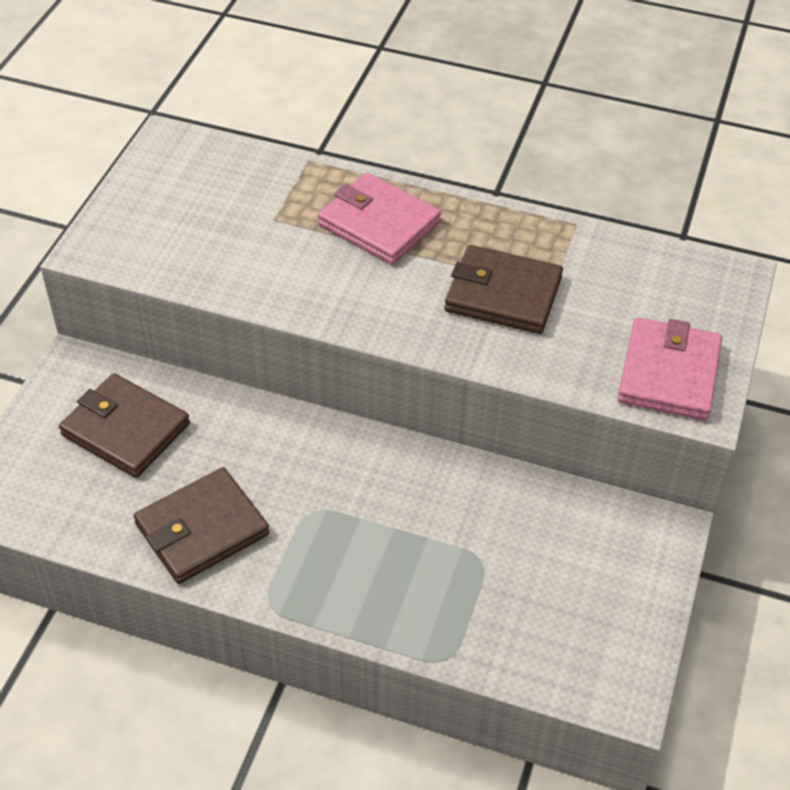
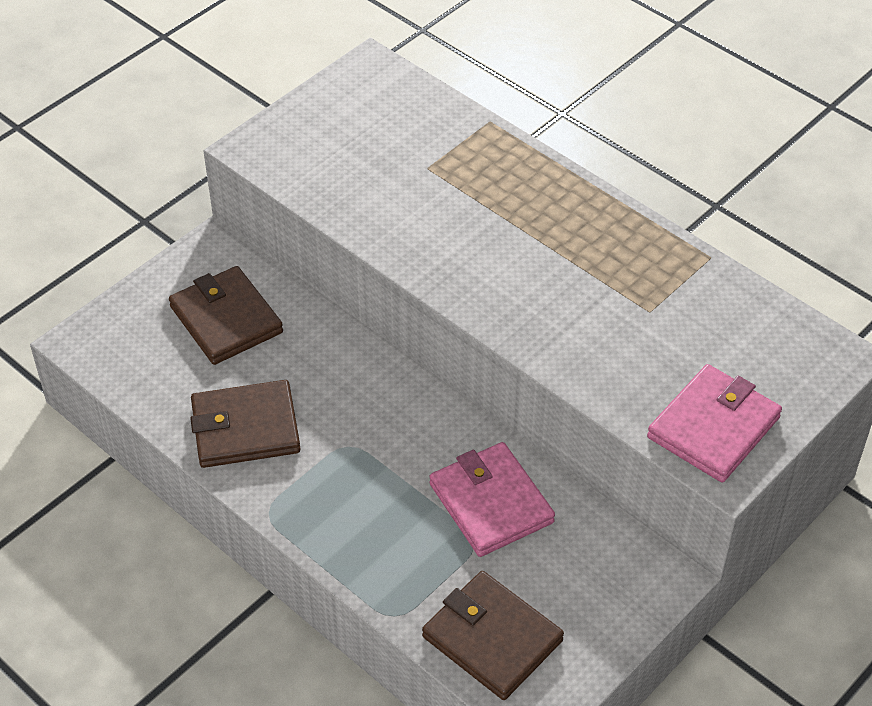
camera: 25 degrees right, 0 degrees up
(379, 223) = (521, 200): pink wallet -> pink wallet (491, 503)
(503, 294) = (599, 302): brown wallet -> brown wallet (492, 638)

